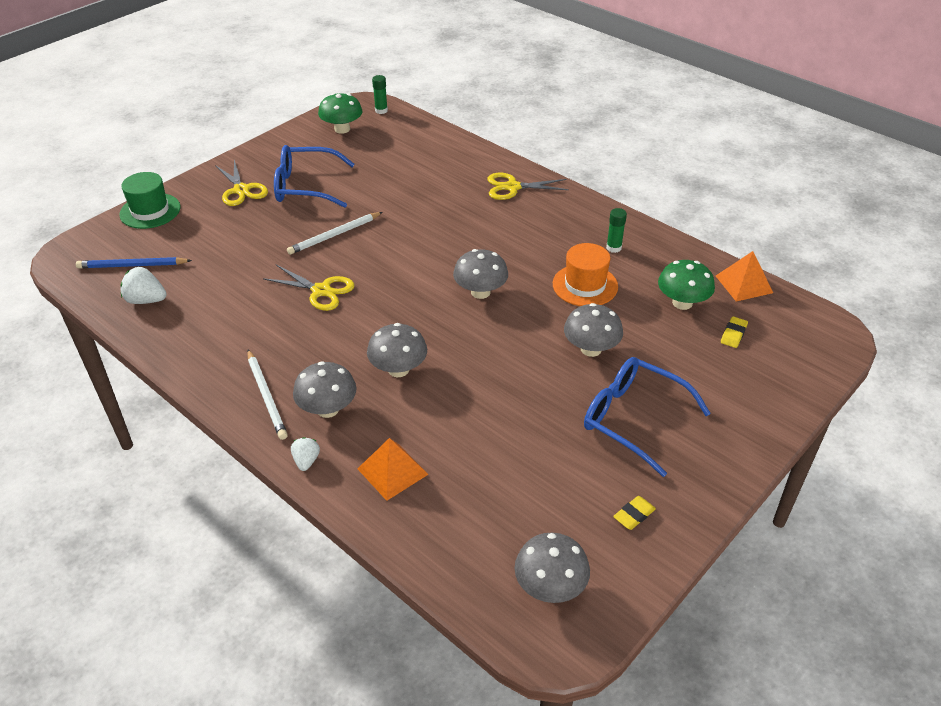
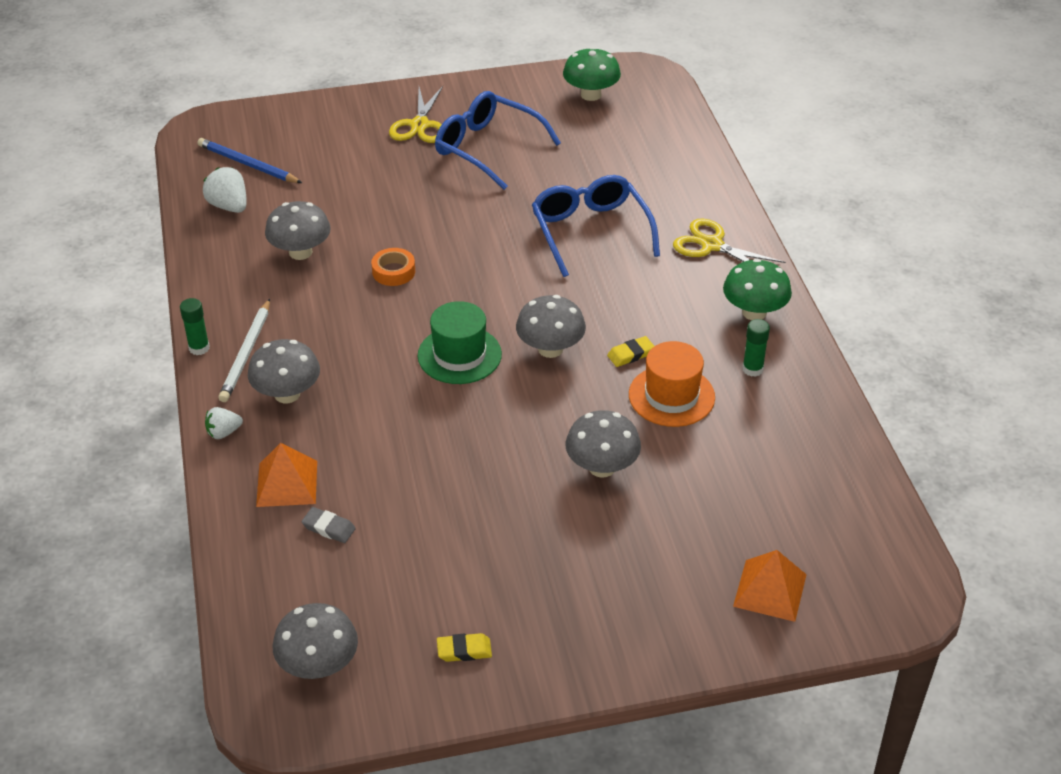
camera: 35 degrees right, 0 degrees up
(150, 211) = (313, 112): green hat -> green hat (459, 355)
(306, 461) = (223, 432): white strawberry -> white strawberry turned 150 degrees counterclockwise
(321, 291) = (393, 271): yellow scissors -> orange tape
(334, 235) = (464, 217): white pencil -> none
(381, 110) = (657, 88): green glue stick -> green glue stick (199, 348)
(398, 369) = (388, 389): grey mushroom -> grey mushroom (300, 252)
(456, 485) = (329, 528): none -> grey eraser
(634, 419) = (567, 562): blue glasses -> blue glasses (591, 232)
(682, 303) = (762, 469): green mushroom -> green mushroom (754, 312)
(733, 334) = (781, 533): yellow eraser -> yellow eraser (631, 354)
(744, 284) = (863, 485): orange pyramid -> orange pyramid (770, 590)

